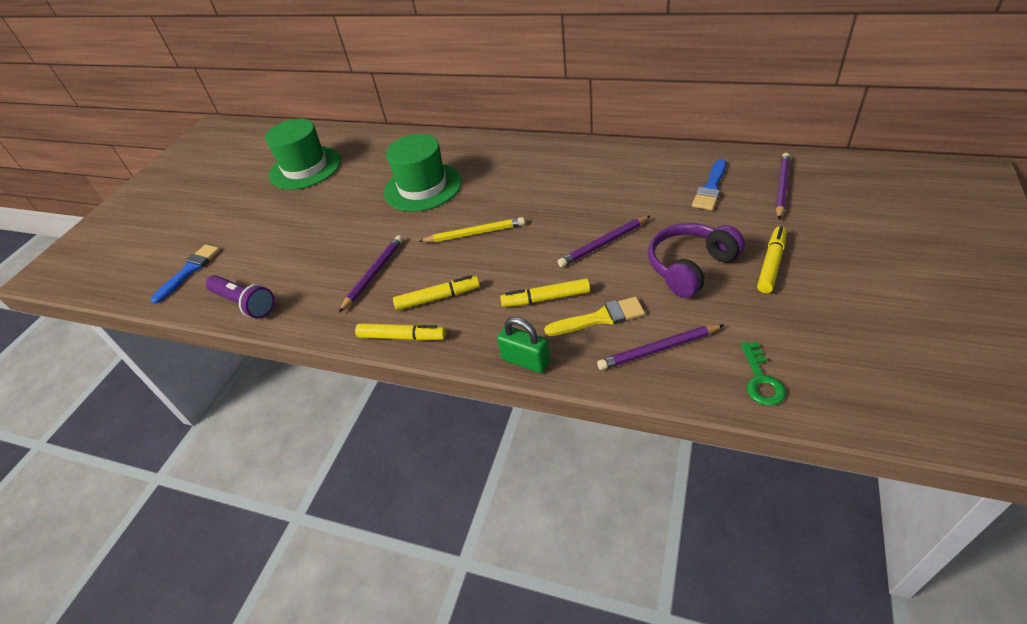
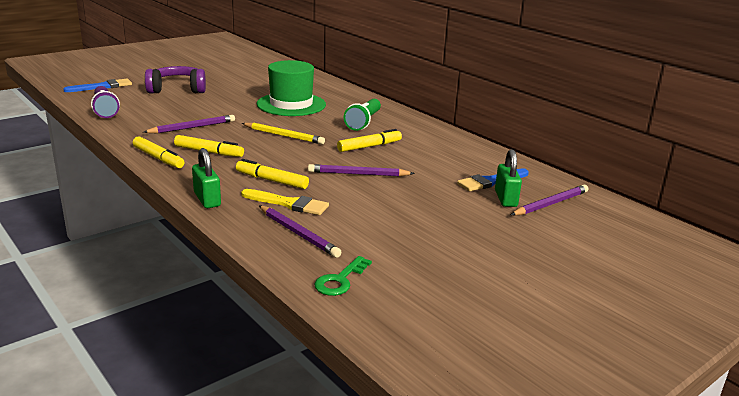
camera: 25 degrees right, 20 degrees down
(305, 168) = (238, 71): green hat -> none
(519, 174) = (363, 122): none -> green flashlight
(658, 349) = (298, 234): purple pencil -> purple pencil turned 150 degrees counterclockwise
(690, 267) = (397, 210): purple headphones -> purple headphones (177, 89)
(746, 202) = (505, 198): none -> green padlock
(771, 264) = (462, 234): yellow marker -> yellow marker (369, 146)

